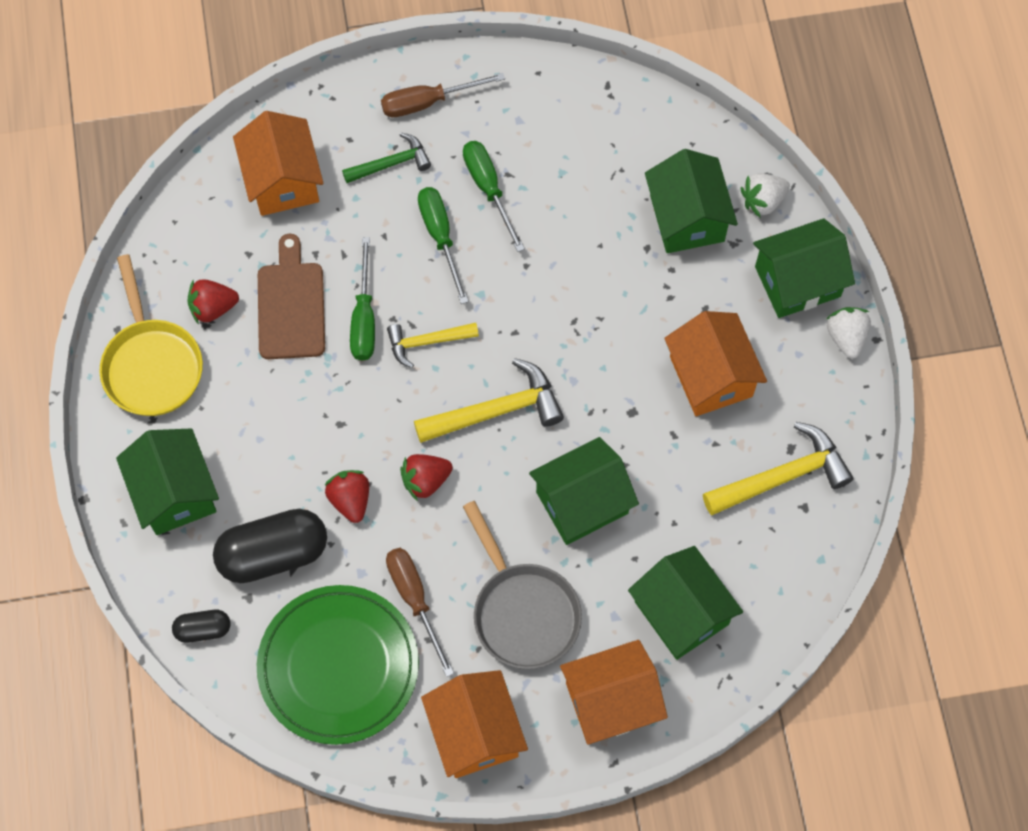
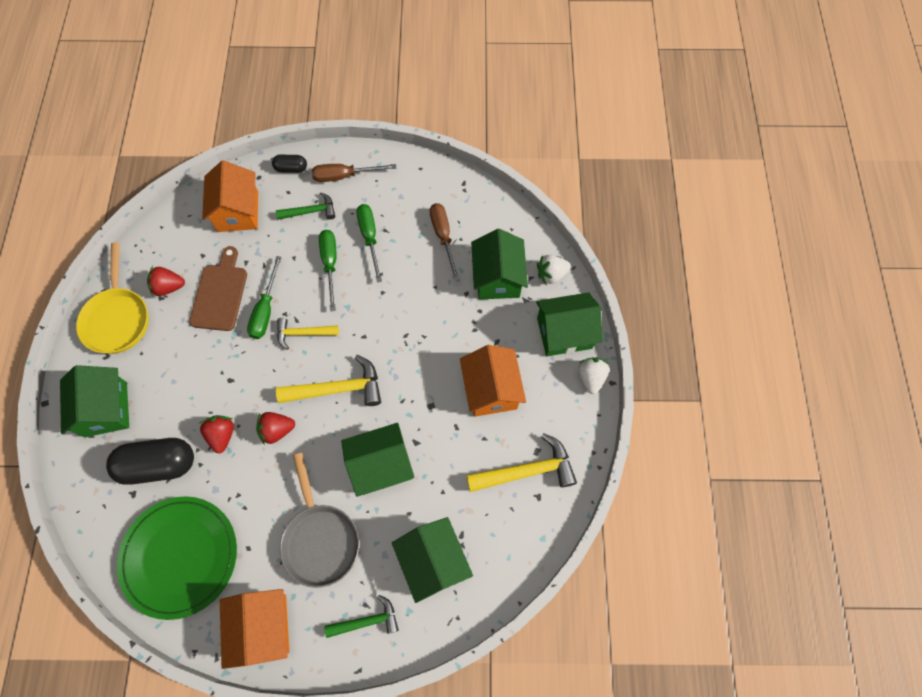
camera: 10 degrees right, 0 degrees up
(203, 629) = (95, 511): black capsule -> black capsule (291, 168)
(415, 600) = (247, 516): brown screwdriver -> brown screwdriver (443, 237)
(611, 701) = (367, 621): orange house -> green hammer

